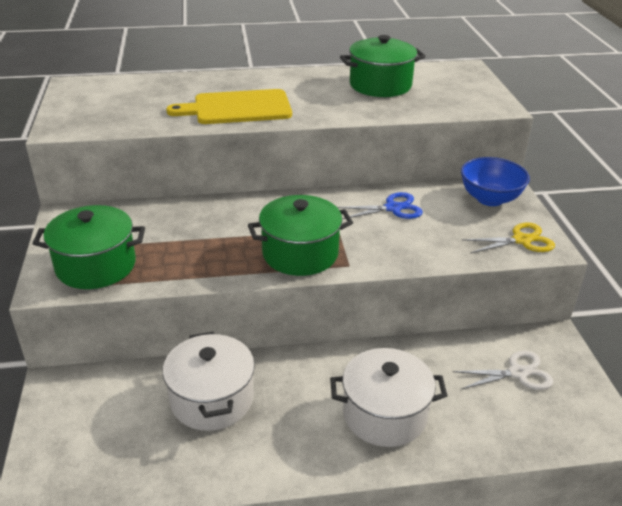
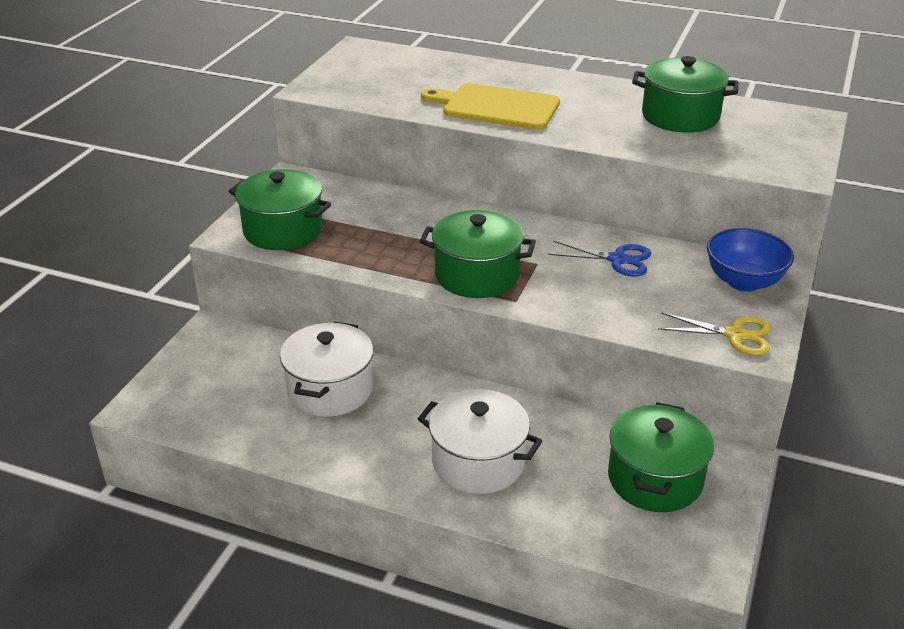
camera: 30 degrees right, 0 degrees up
(517, 373) = (655, 479): white scissors -> green pot

